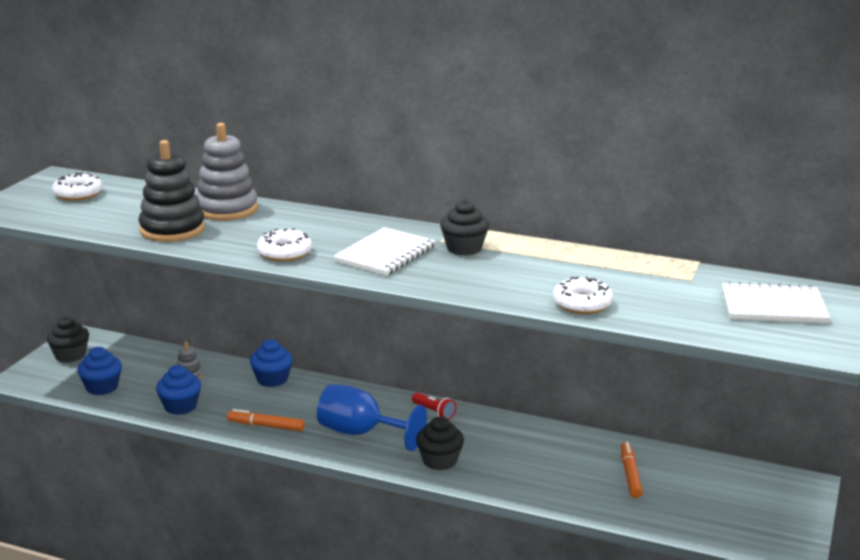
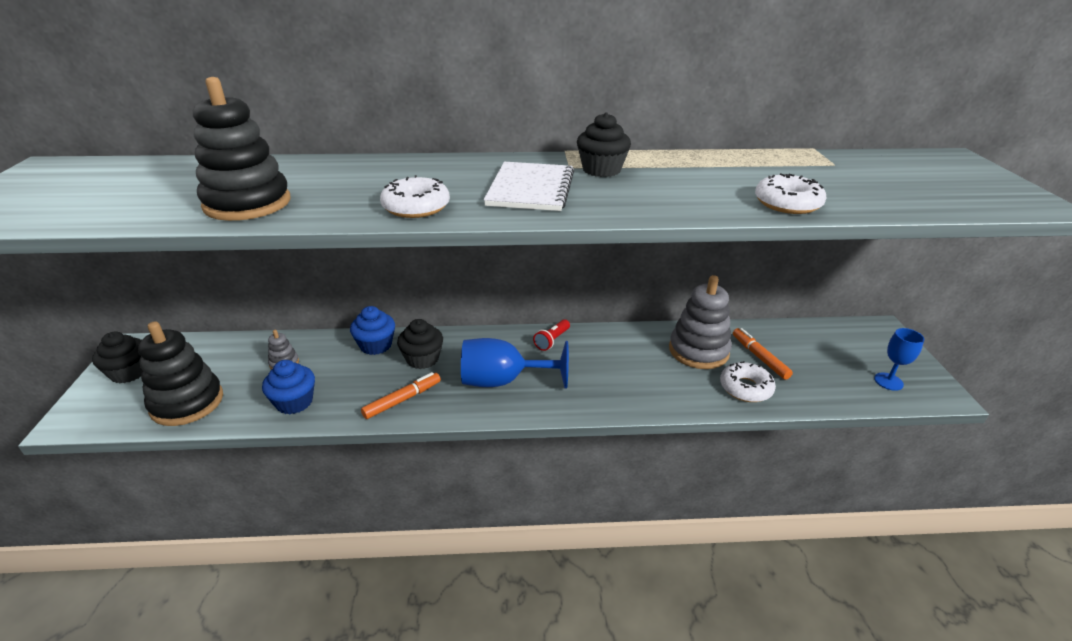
camera: 25 degrees left, 10 degrees up
(78, 194) = (86, 182): white donut -> white donut (745, 388)
(102, 387) = (187, 403): blue cupcake -> black stacking toy
(227, 209) = (300, 171): grey stacking toy -> grey stacking toy (698, 351)
(266, 426) = (402, 400): orange marker -> orange marker turned 150 degrees clockwise
(434, 412) = (552, 340): red flashlight -> red flashlight turned 105 degrees clockwise
(439, 461) = (597, 390): black cupcake -> black cupcake (422, 359)
(746, 527) = (888, 381): none -> blue goblet
(773, 306) = (934, 175): white notebook -> none

